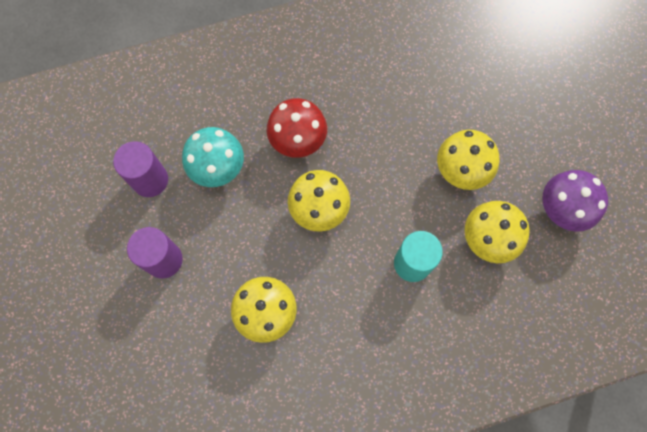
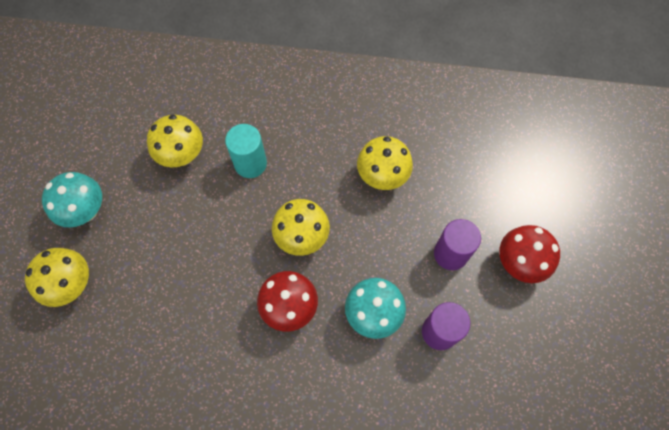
camera: 155 degrees left, 5 degrees down
(90, 281) = (519, 263): none -> red mushroom
(460, 171) = (167, 216): yellow mushroom -> yellow mushroom (72, 285)
(540, 142) = (85, 211): none -> turquoise mushroom
(561, 210) = (111, 152): purple mushroom -> none

